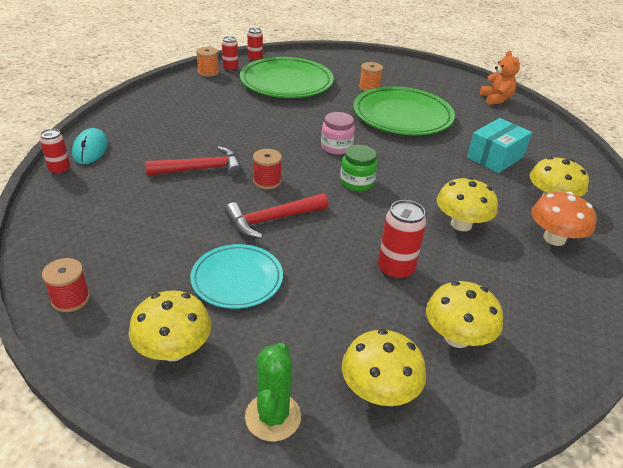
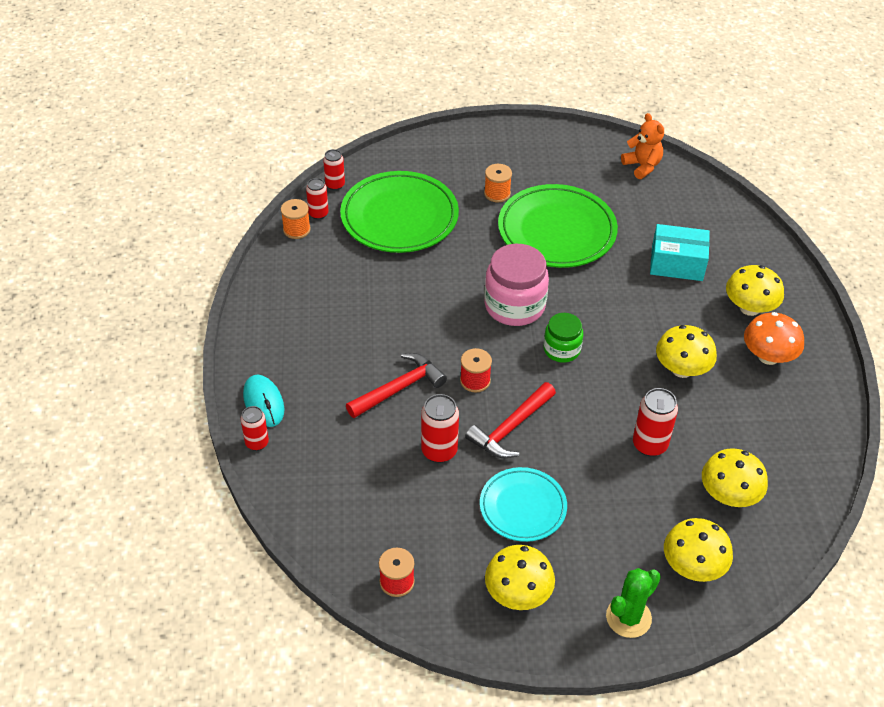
camera: 20 degrees left, 10 degrees up
(197, 217) = (439, 451): none -> red can
(273, 416) = (628, 617): green cactus -> green cactus turned 60 degrees clockwise
(336, 147) = (514, 306): pink jar -> pink jar, size x1.68
(495, 157) = (677, 263): turquoise box -> turquoise box turned 75 degrees clockwise

